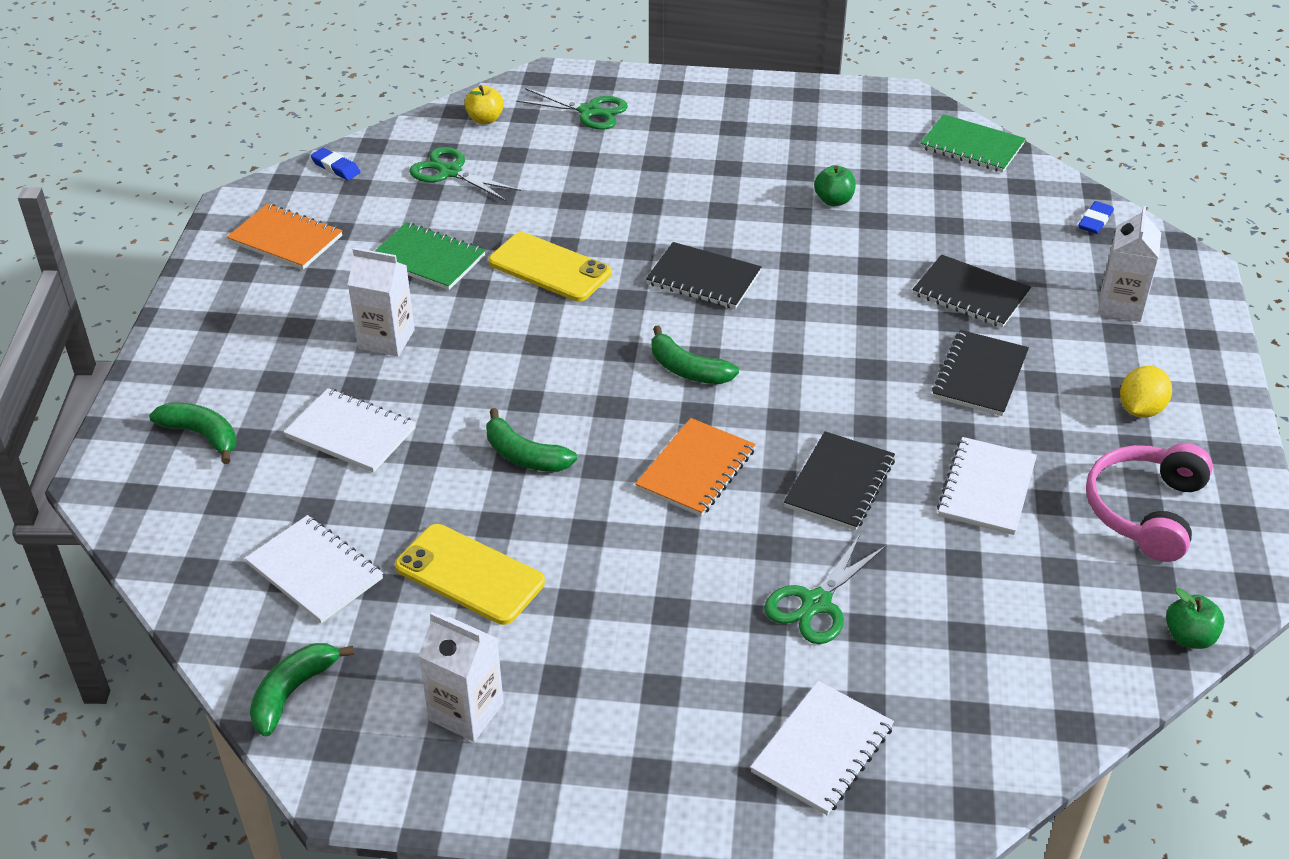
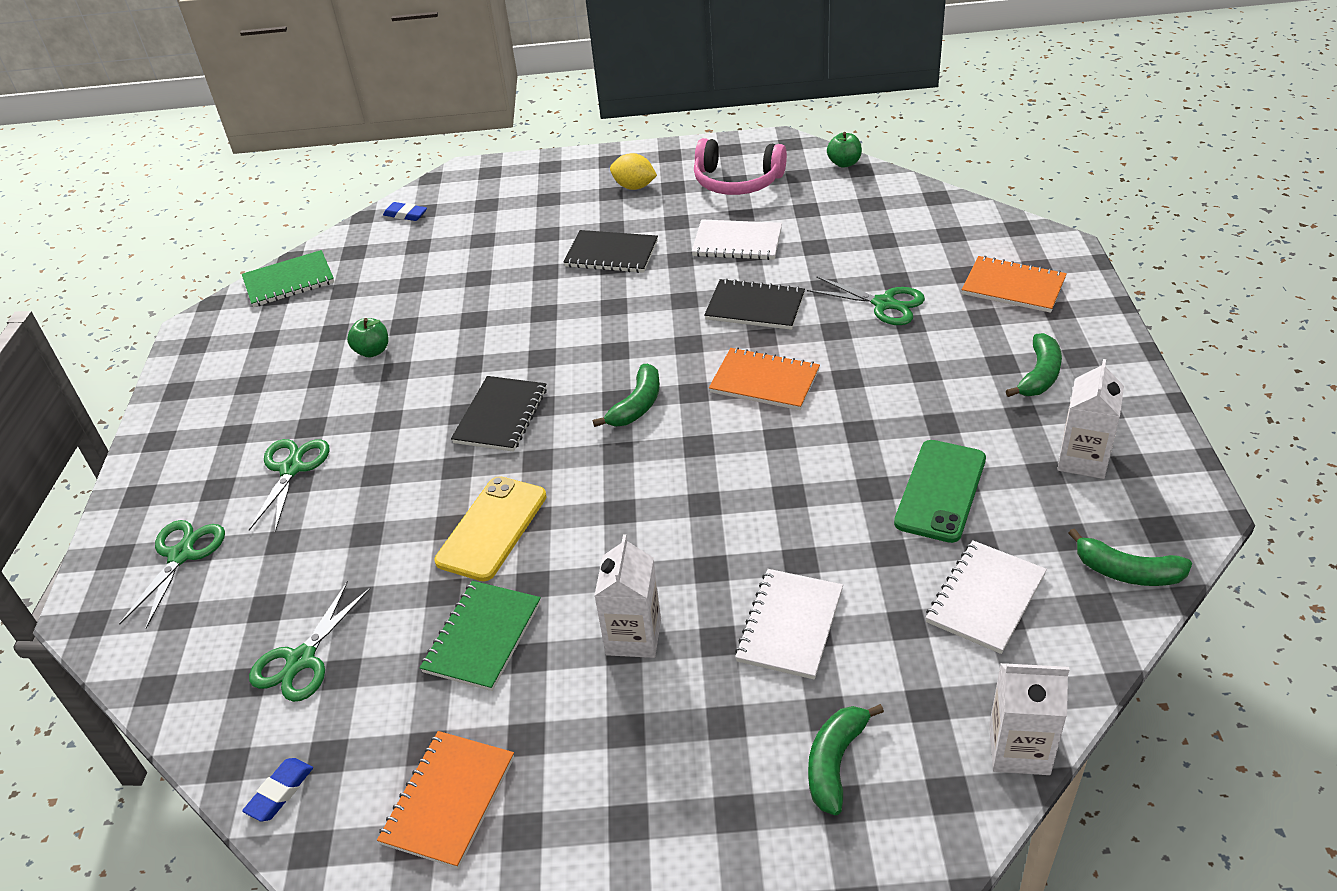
camera: 95 degrees left, 0 degrees up
(469, 575) = (940, 491): yellow phone -> green phone
(485, 119) = (182, 653): yellow apple -> none
(524, 455) = (781, 487): green banana -> green banana (1039, 375)
(673, 159) = (291, 469): none -> green scissors
(822, 750) = (1013, 287): white notebook -> orange notebook
(970, 294) = (508, 266): black notebook -> none
(972, 146) = (289, 281): green notebook -> green notebook turned 45 degrees clockwise
(1120, 305) = (515, 199): white carton -> white carton (1019, 749)

